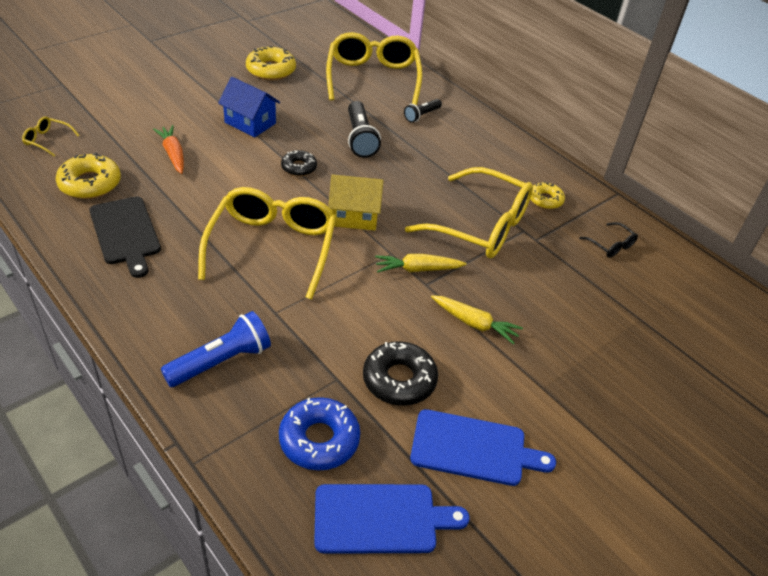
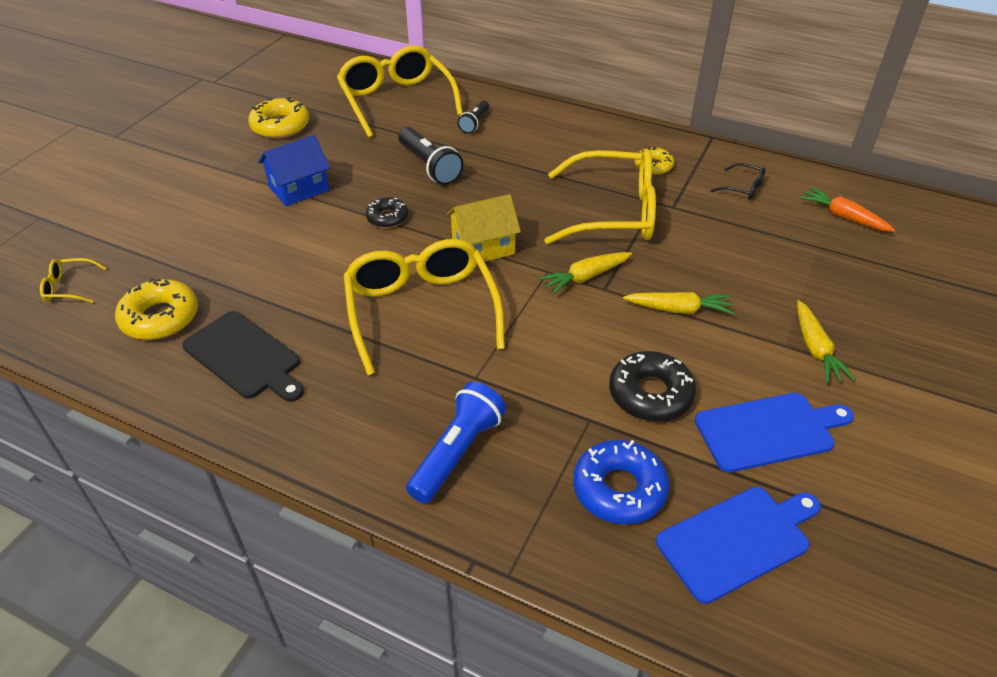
camera: 20 degrees left, 0 degrees up
(173, 154) = (236, 251): orange carrot -> orange carrot (843, 217)
(250, 123) = (299, 189): blue house -> blue house turned 45 degrees counterclockwise
(567, 401) = (815, 349): none -> yellow carrot

